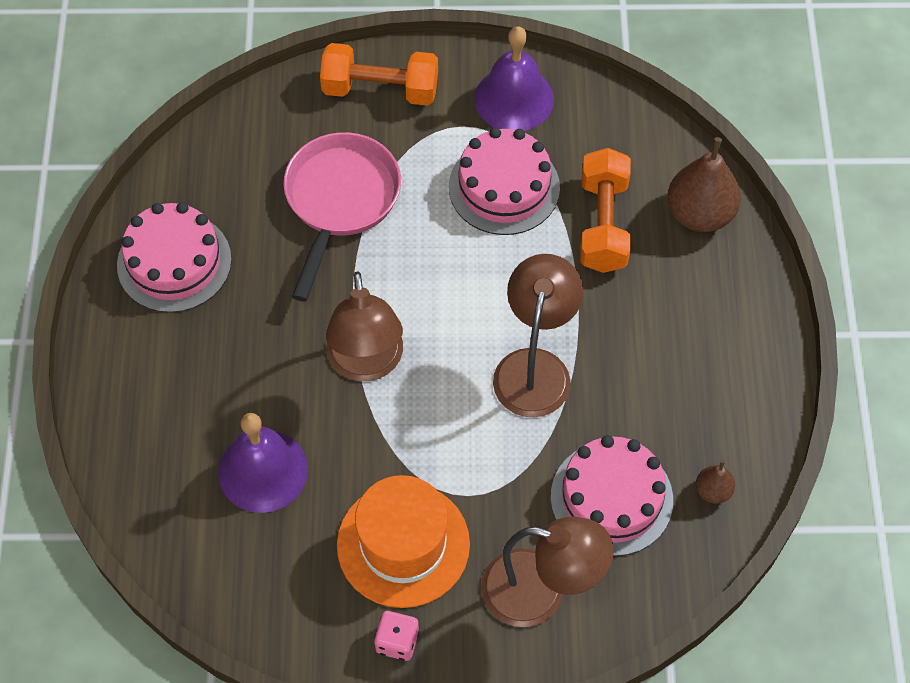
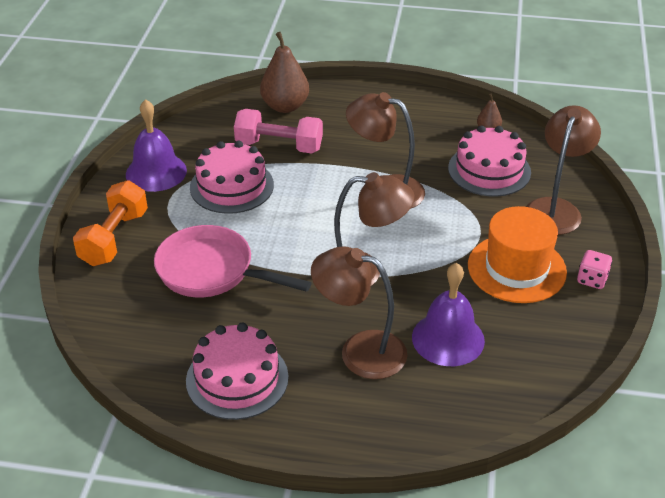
camera: 80 degrees left, 20 degrees down
(231, 377) = (360, 351): none -> brown lamp
(603, 224) = (279, 146): orange dumbbell -> pink dumbbell

